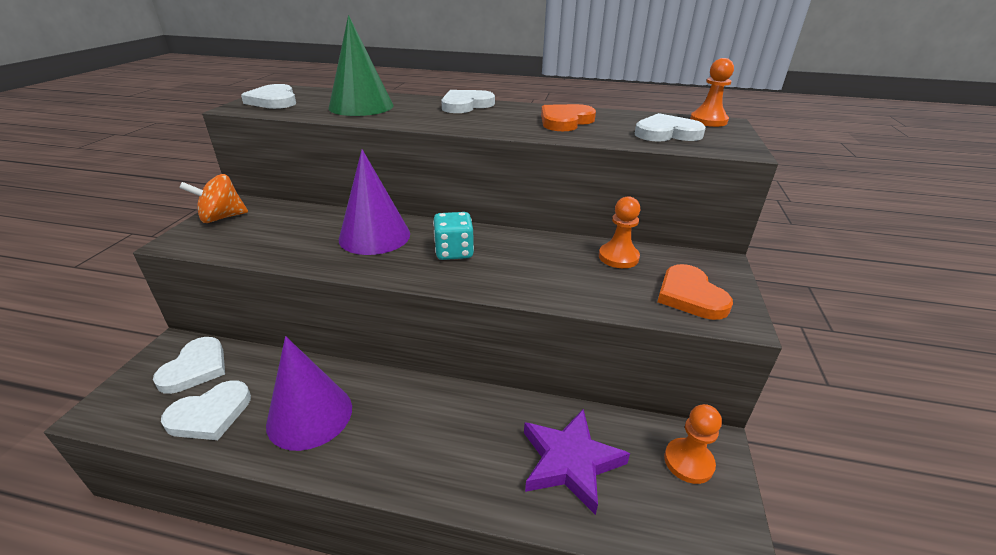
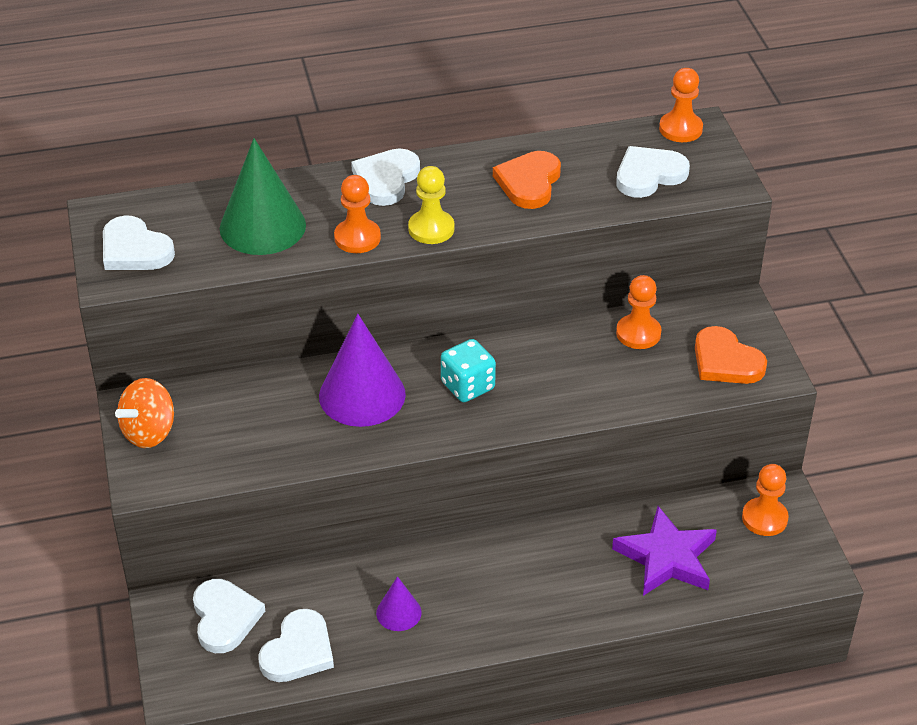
camera: 25 degrees left, 10 degrees up
(310, 415) = (398, 612): purple cone -> purple cone, size x0.51
(413, 120) = (357, 238): none -> orange pawn
(469, 125) = (431, 229): none -> yellow pawn

